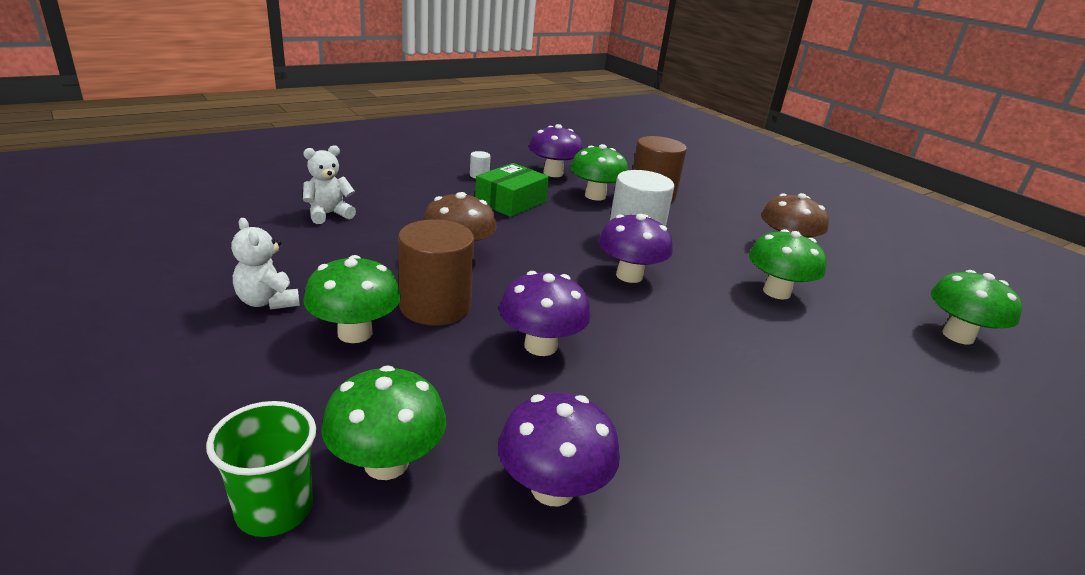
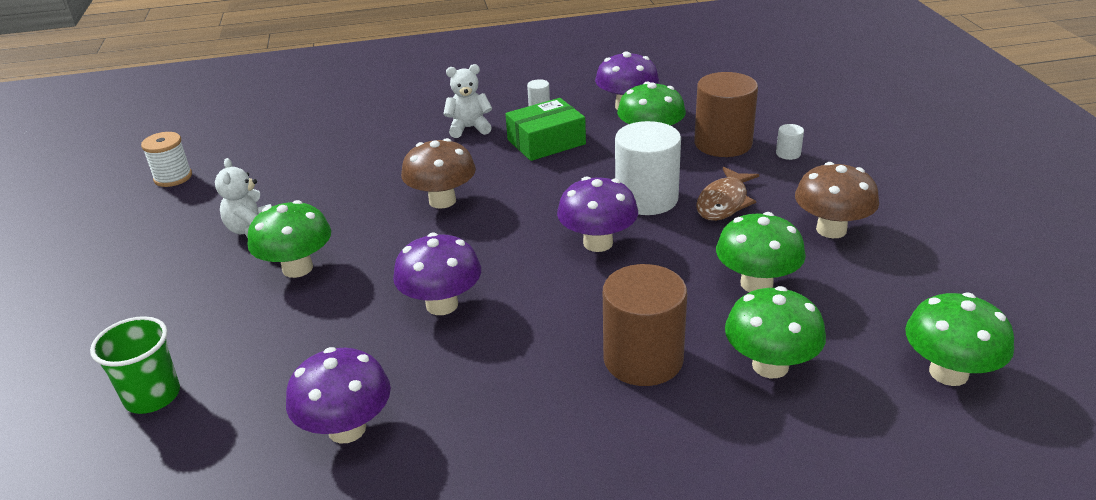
camera: 30 degrees right, 5 degrees up
(119, 259) = (173, 177): none -> white spool
(328, 214) = (358, 145): white teddy bear -> white teddy bear (469, 128)
(386, 463) = (244, 381): green mushroom -> green mushroom (770, 365)
(435, 306) = (380, 252): brown cylinder -> brown cylinder (643, 359)
(694, 236) = (724, 202): none -> brown fish
(704, 200) = (788, 154): none -> white cylinder

